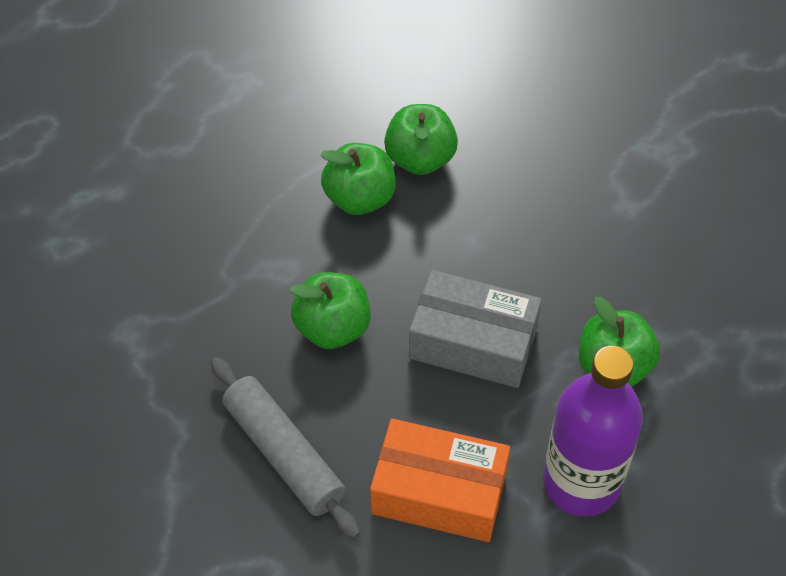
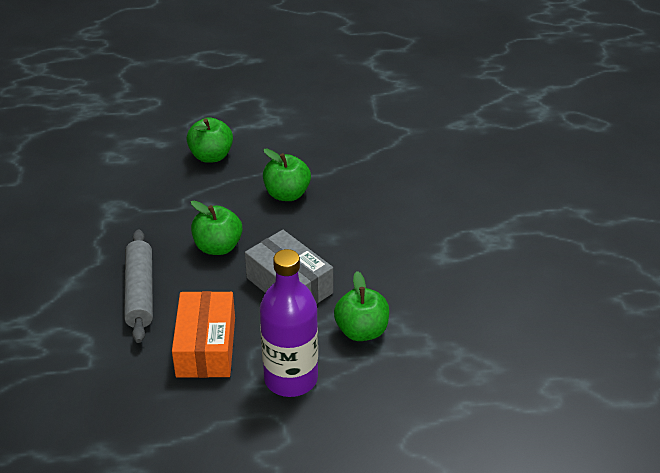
camera: 30 degrees right, 15 degrees down
(420, 159) = (337, 189): green apple -> green apple (211, 156)
(439, 493) = (206, 347): orange box -> orange box turned 45 degrees clockwise

